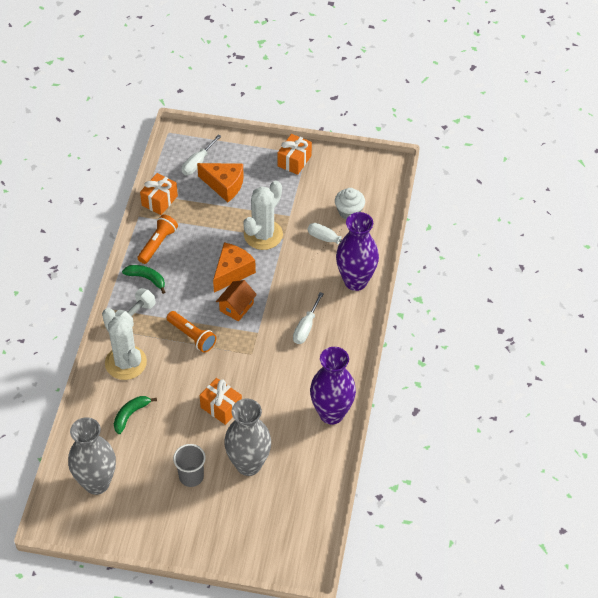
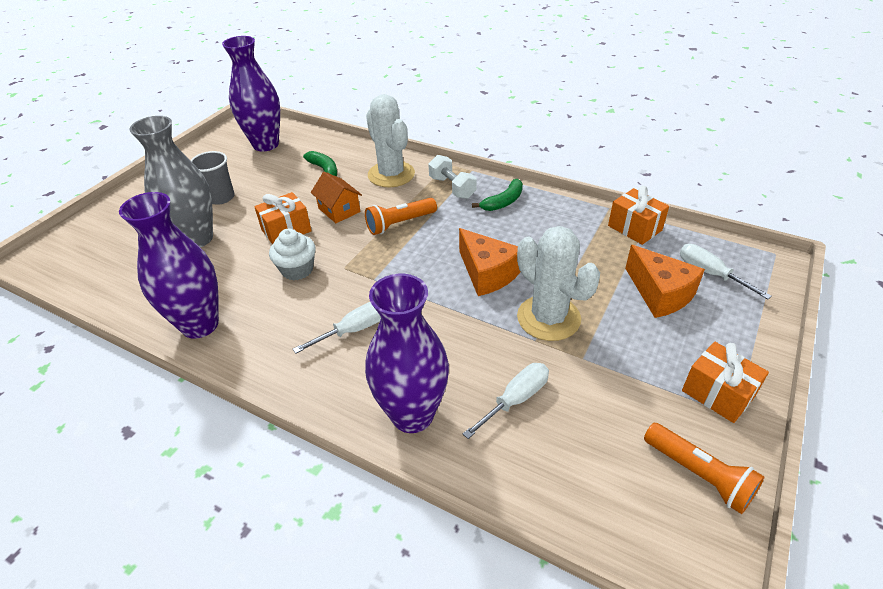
camera: 110 degrees right, 10 degrees down
(96, 483) = (266, 144): grey vase -> purple vase
(125, 363) = (391, 174): white cactus -> white cactus turned 75 degrees clockwise
(158, 244) = (557, 217): orange flashlight -> orange flashlight (699, 474)
(224, 185) = (660, 293): orange cheese -> orange cheese turned 75 degrees counterclockwise
(236, 307) = (425, 267): orange house -> orange house (339, 210)
(306, 327) = (354, 329): white screwdriver -> white screwdriver turned 105 degrees clockwise
(349, 212) = (577, 448): white cupcake -> white cupcake (297, 270)

